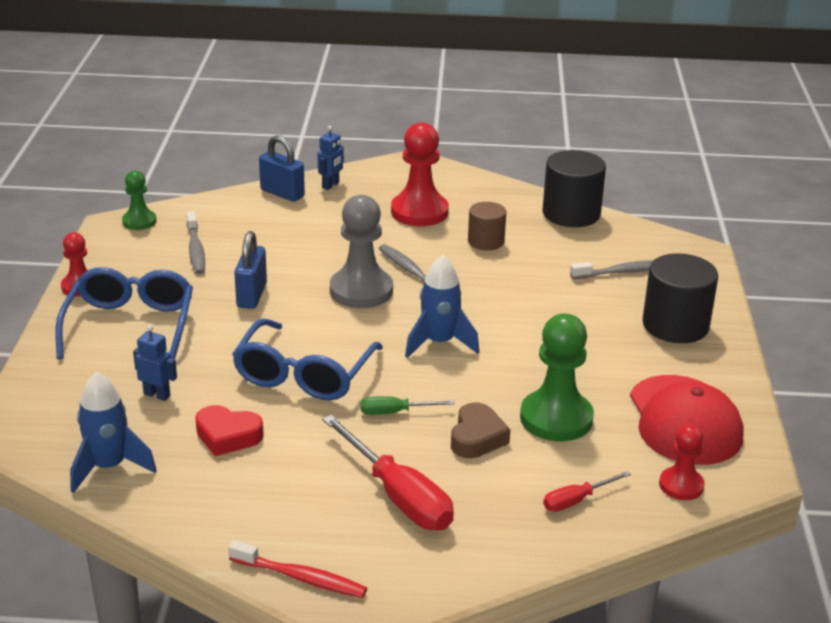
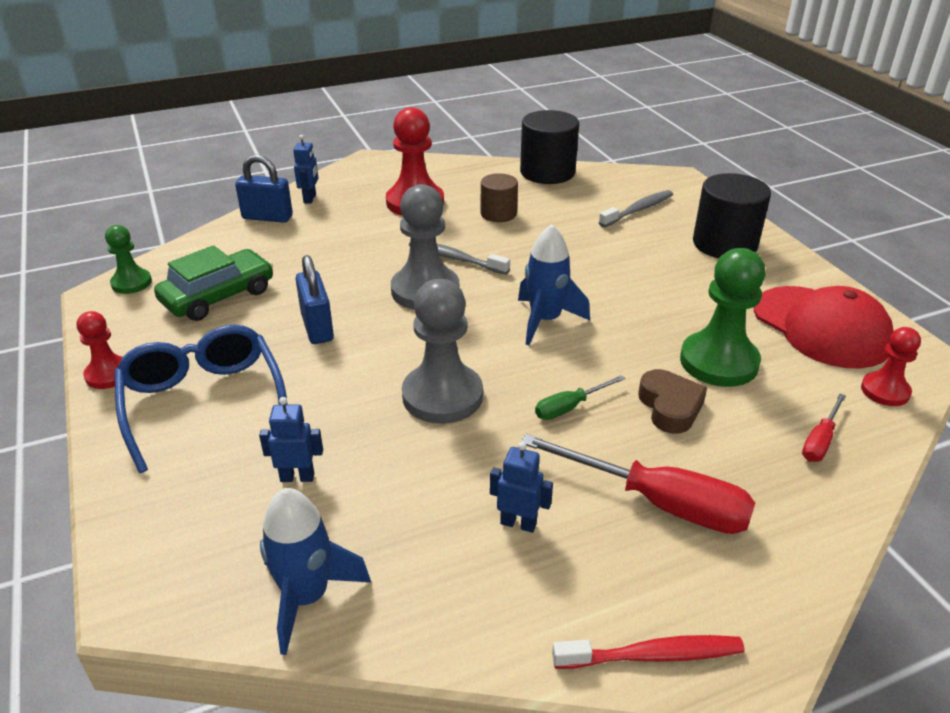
camera: 25 degrees left, 5 degrees up
(195, 250) = (218, 296): grey toothbrush -> green car
(228, 436) = (419, 499): red heart -> none
(283, 473) = (518, 523): none -> blue robot
(304, 374) = (442, 396): blue glasses -> grey pawn

